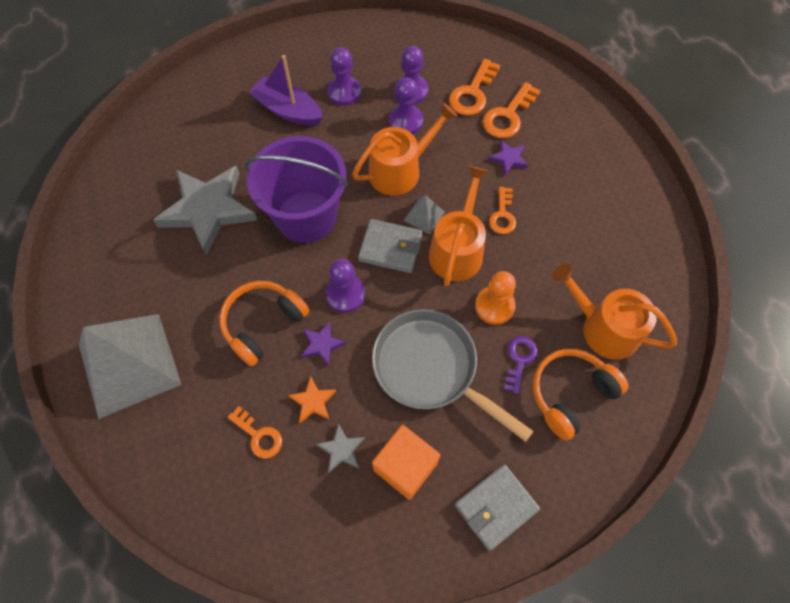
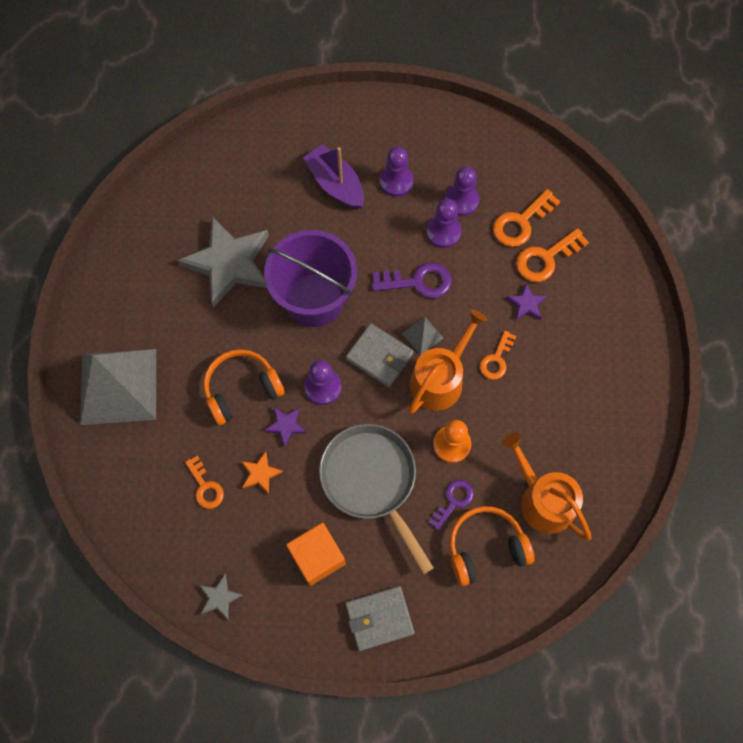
camera: 20 degrees right, 5 degrees up
(341, 449) = (269, 523): grey star -> grey star (219, 597)
(400, 170) = (418, 281): orange watering can -> purple key

